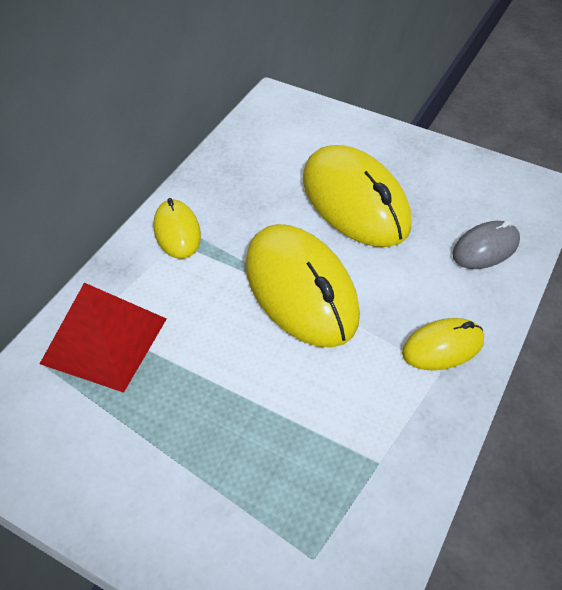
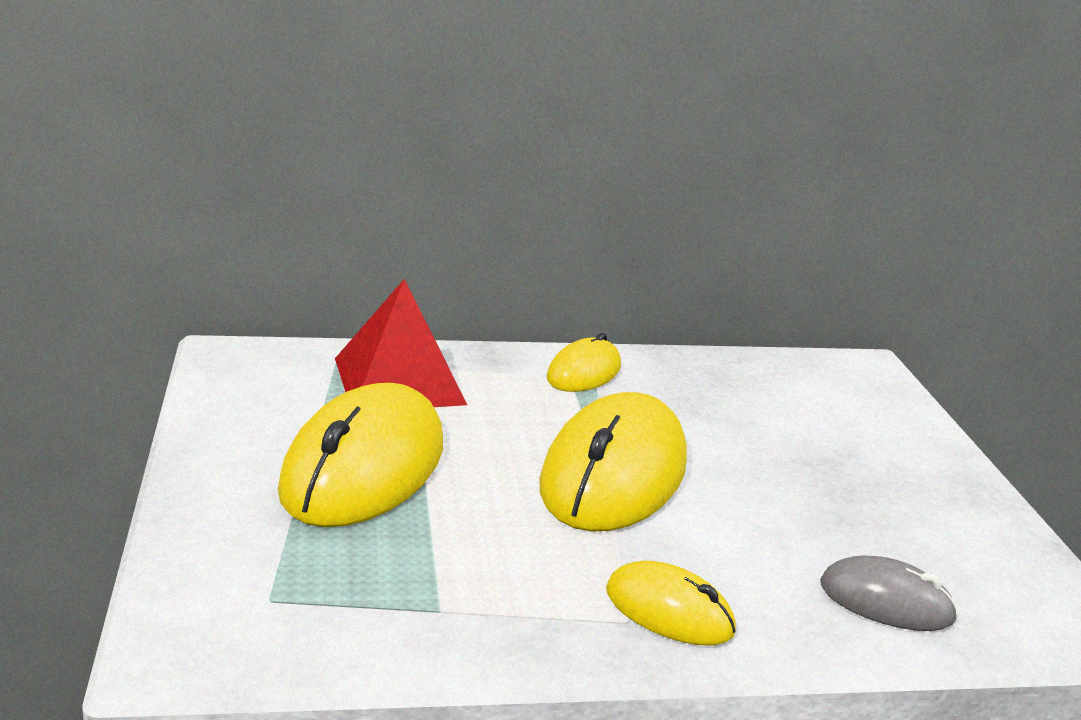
camera: 50 degrees right, 25 degrees down
(355, 201) = (800, 470): yellow mouse -> yellow mouse (364, 468)

